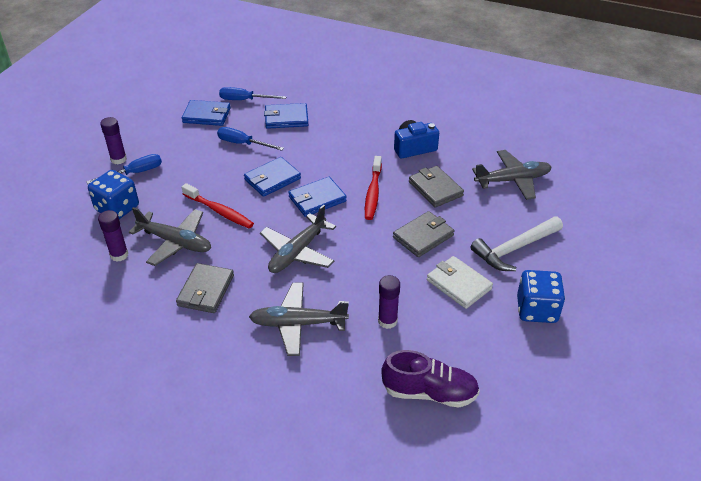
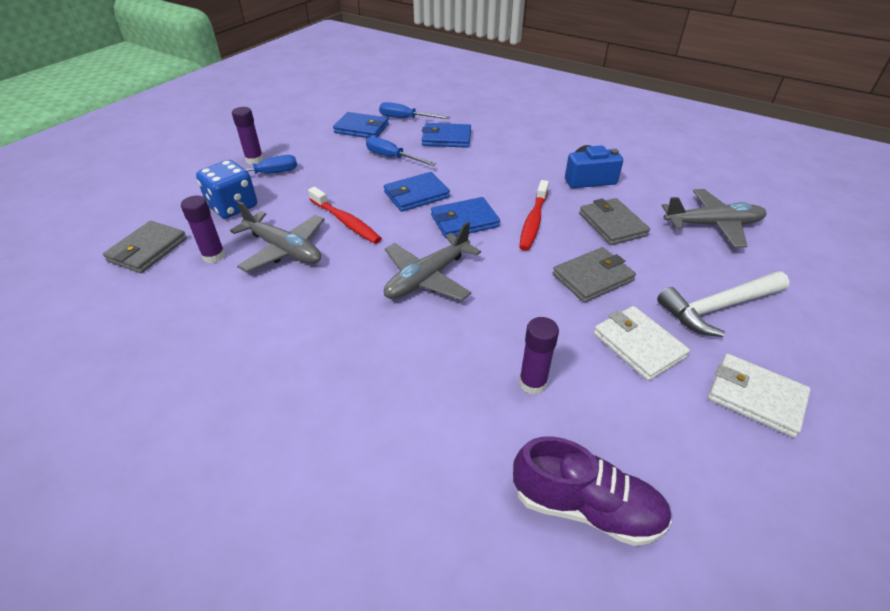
camera: 10 degrees right, 0 degrees up
(206, 290) = (300, 310): grey wallet -> grey wallet (148, 250)
(297, 324) = (407, 370): grey plane -> none
(536, 310) = (755, 397): blue dice -> white wallet

